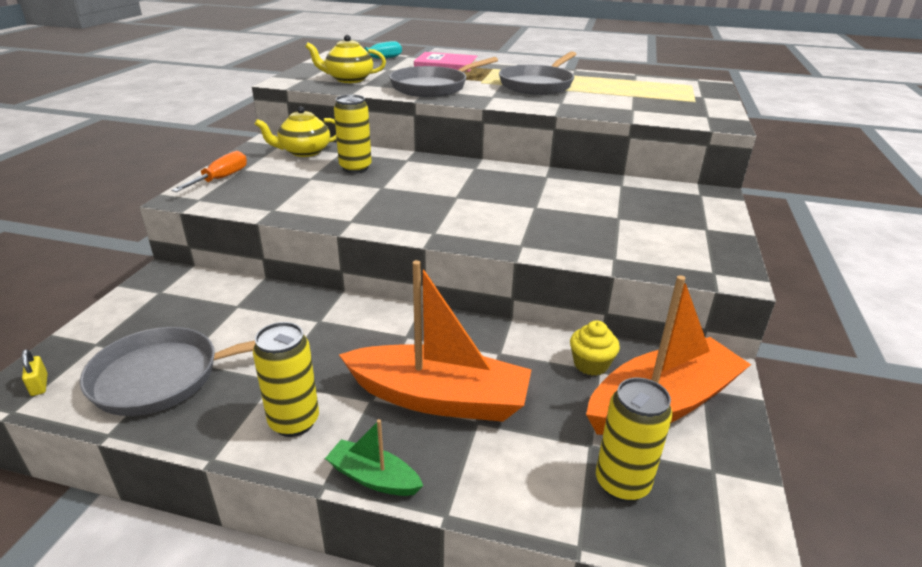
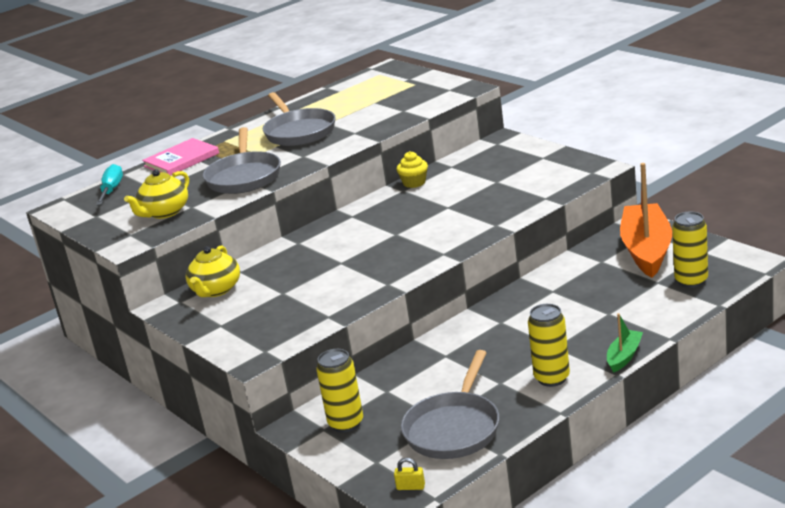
camera: 50 degrees left, 5 degrees down
(221, 179) = (230, 337): orange screwdriver -> none
(355, 168) = (286, 269): yellow can -> yellow can (346, 423)
(373, 478) = (624, 356): green boat -> green boat turned 150 degrees clockwise
(439, 398) = (576, 322): orange boat -> none
(591, 364) = (593, 262): yellow cupcake -> yellow cupcake (414, 183)

